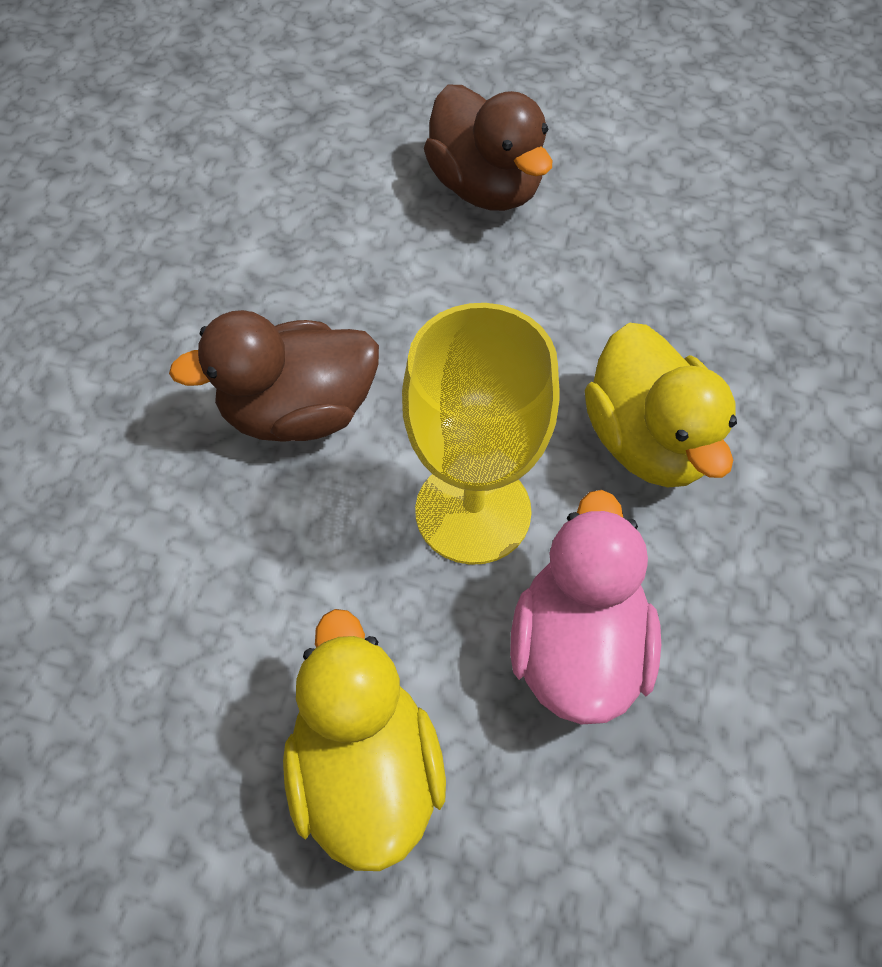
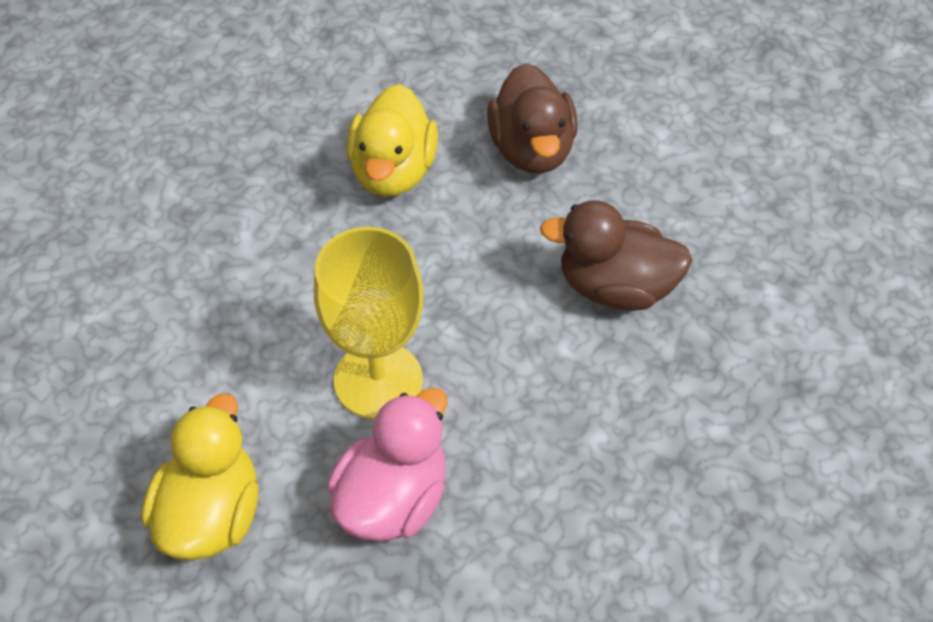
camera: 25 degrees right, 5 degrees down
(298, 412) = (300, 266): brown duck -> brown duck (615, 287)
(648, 441) = (533, 382): yellow duck -> yellow duck (393, 171)

